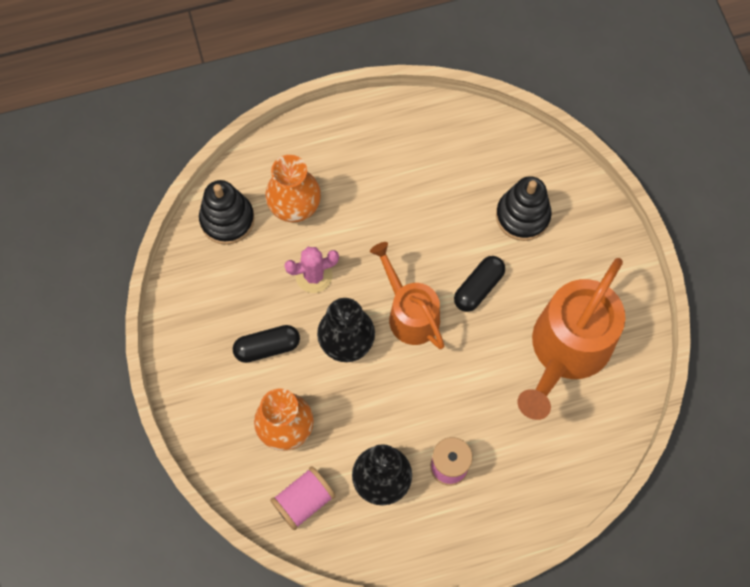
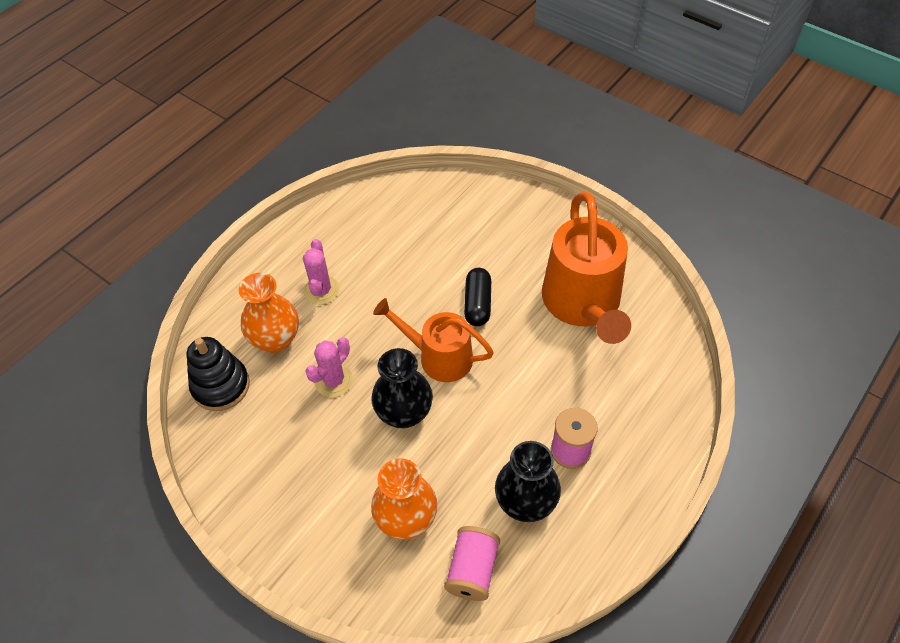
camera: 35 degrees left, 15 degrees down
(267, 347) = (336, 464): black capsule -> none
(361, 186) = (321, 290): none -> pink cactus
(522, 216) = (468, 235): black stacking toy -> none

